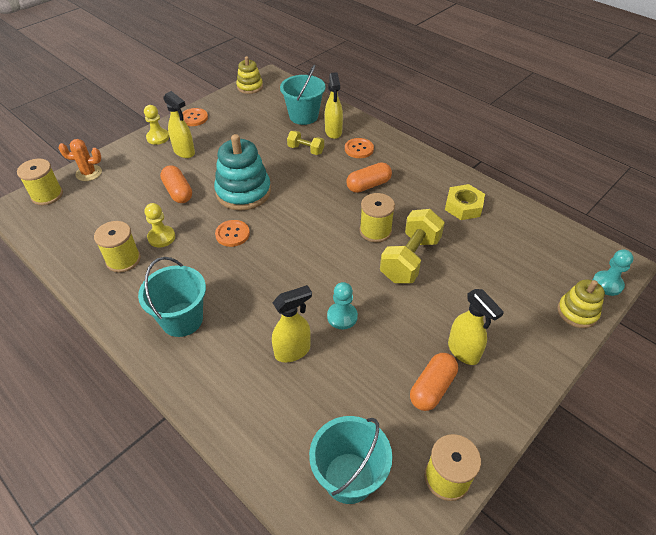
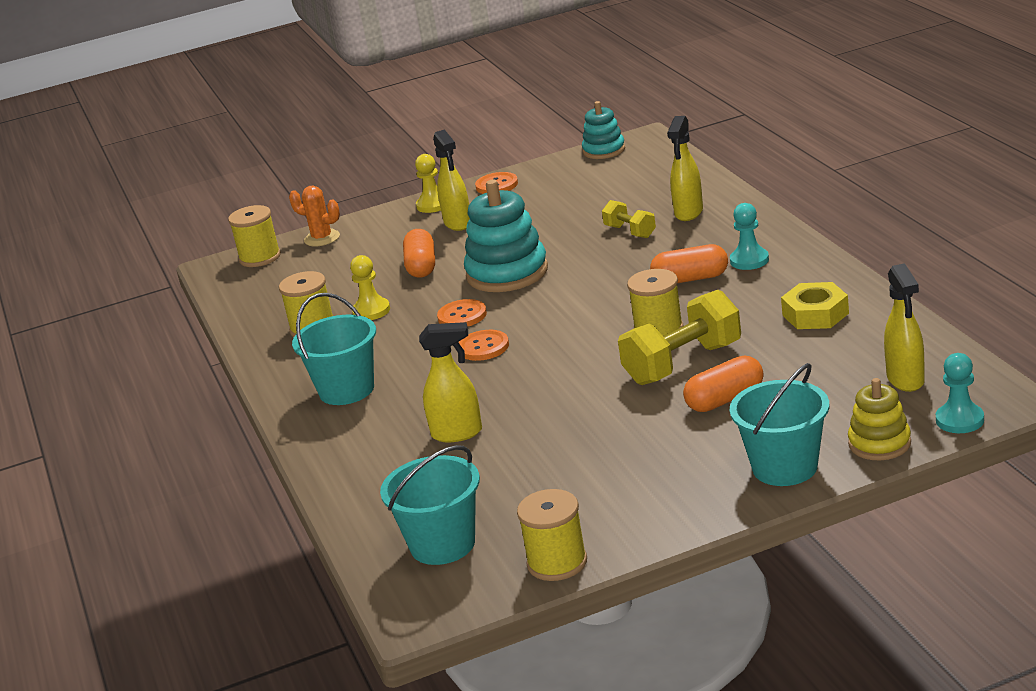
camera: 30 degrees right, 20 degrees down
(250, 87) = (604, 150): yellow stacking toy -> turquoise stacking toy
(303, 116) = (658, 191): turquoise bucket -> turquoise bucket (784, 467)
(342, 316) = (543, 410): turquoise pawn -> turquoise pawn (749, 260)
(359, 149) = (711, 236): orange button -> orange button (483, 347)
(432, 388) = (605, 488): orange capsule -> orange capsule (725, 399)
(463, 351) = (676, 461): yellow spray bottle -> yellow spray bottle (906, 380)

